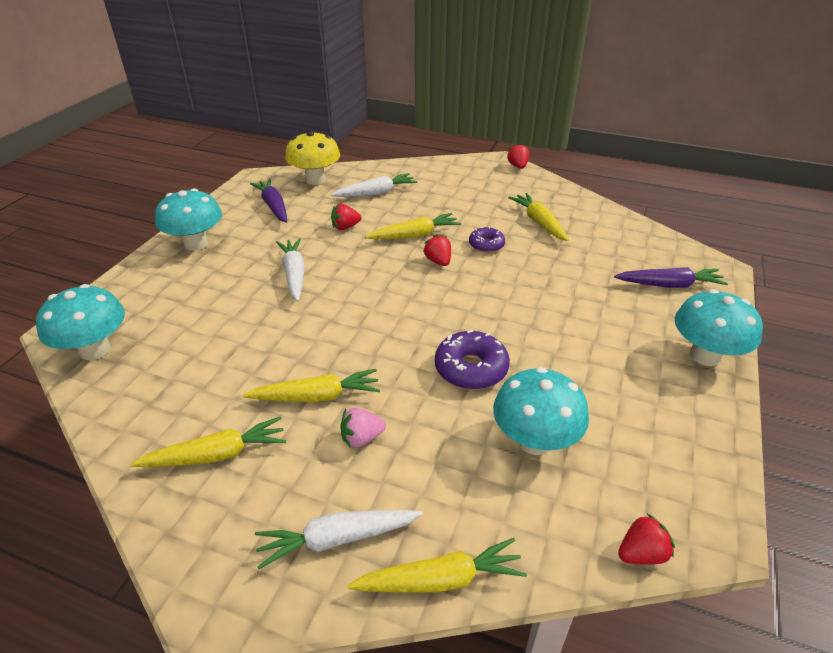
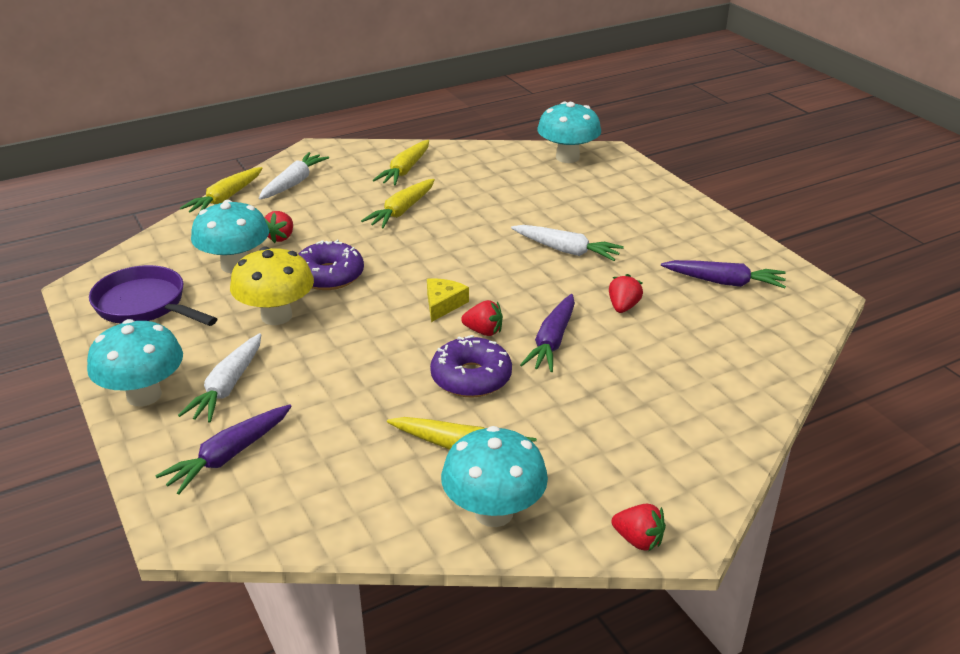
camera: 130 degrees right, 5 degrees down
(196, 244) = (685, 222): turquoise mushroom -> turquoise mushroom (493, 512)
(315, 180) = (773, 332): yellow mushroom -> yellow mushroom (276, 316)
(362, 438) = (342, 212): pink strawberry -> none
(376, 193) = (686, 360): white carrot -> white carrot (227, 386)
(414, 235) = (552, 341): yellow carrot -> purple carrot
(431, 291) = (443, 304): none -> yellow cheese
(486, 245) = (471, 377): purple donut -> purple donut, size x1.60
(641, 553) = (124, 256): red strawberry -> red strawberry (281, 237)
(657, 449) = (145, 305): none -> purple pan

